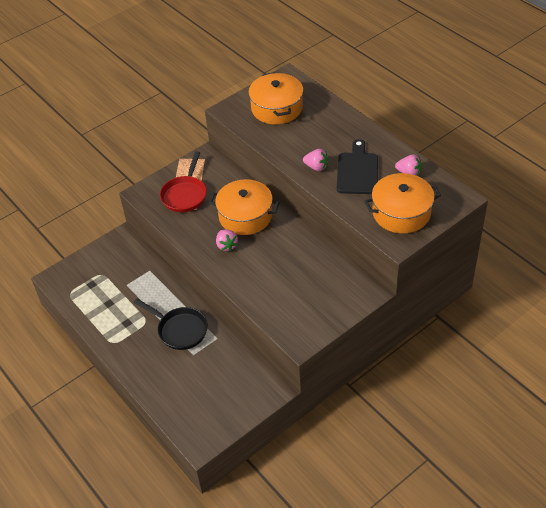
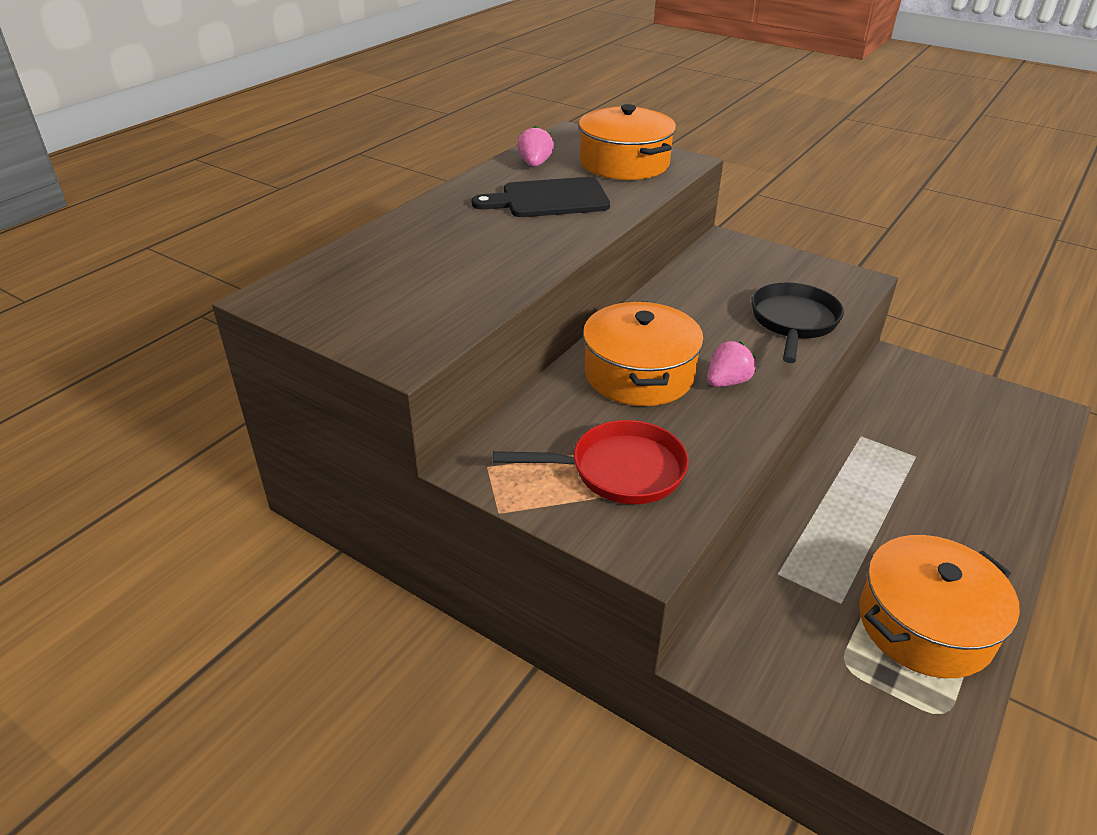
camera: 110 degrees left, 10 degrees down
(180, 330) = (882, 485): black pan -> black pan (793, 322)
(276, 108) = (389, 294): orange pot -> orange pot (925, 624)
(316, 167) = (556, 232): pink strawberry -> none

